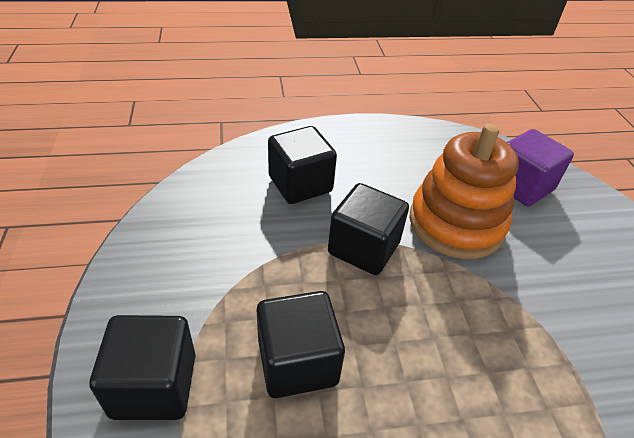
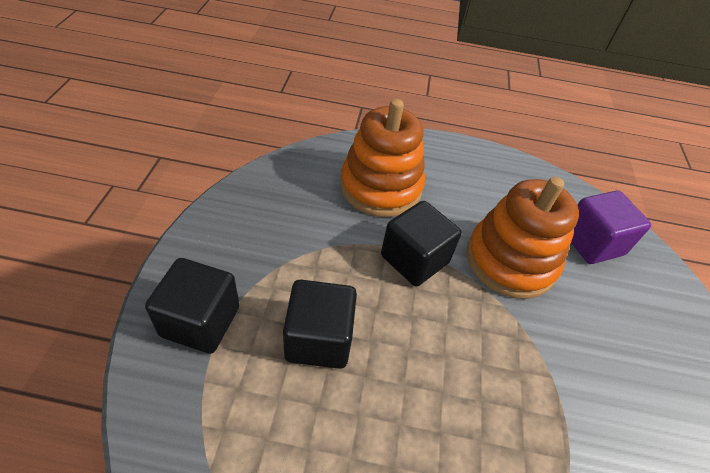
camera: 15 degrees right, 5 degrees up
(300, 184) = (380, 187): black cube -> orange stacking toy

